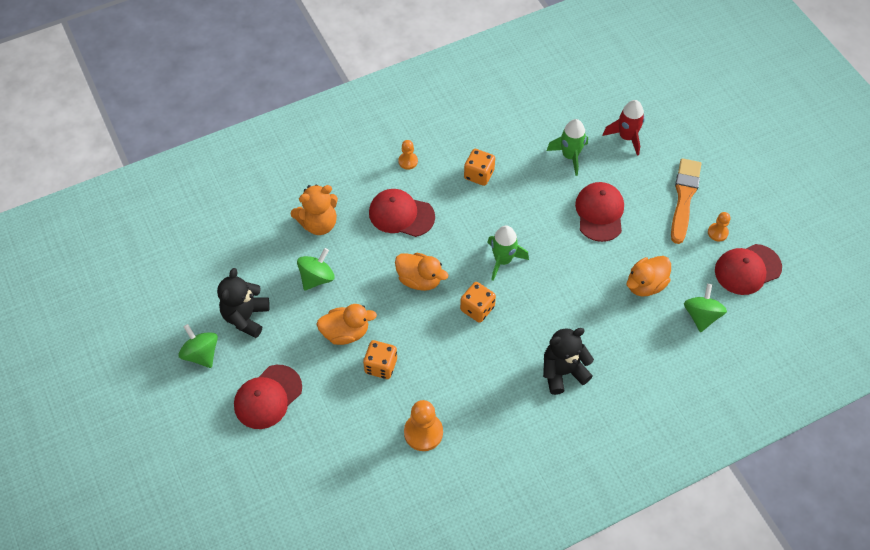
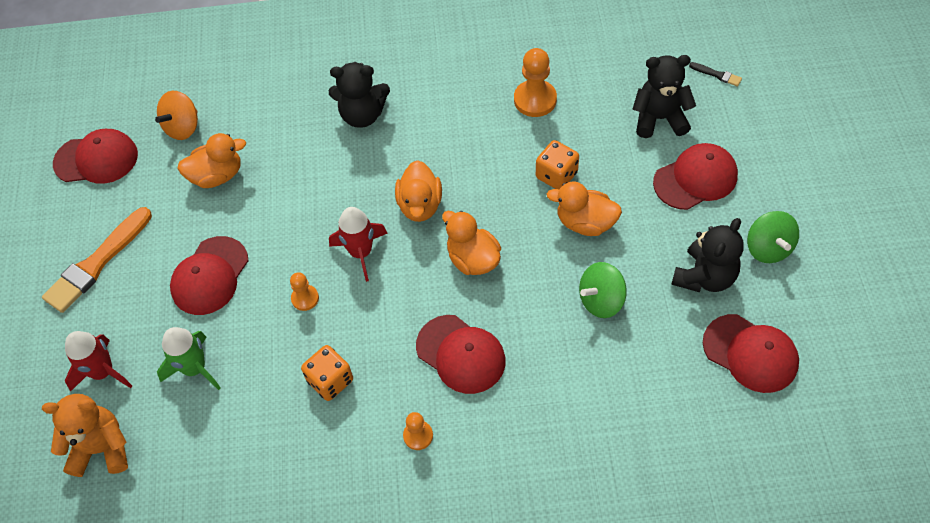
camera: 155 degrees left, 0 degrees up
(204, 272) = (750, 353): none -> red cap
(268, 511) = (717, 75): none -> black brush
(310, 446) = (659, 119): none -> black teddy bear
(318, 223) = (577, 376): orange teddy bear -> orange teddy bear (101, 448)
(477, 309) = (420, 205): orange dice -> orange duck
(503, 260) = (361, 252): green rocket -> red rocket
(701, 316) = (183, 127): green spinning top -> orange spinning top
(717, 232) = (94, 209): orange pawn -> orange pawn (305, 298)

